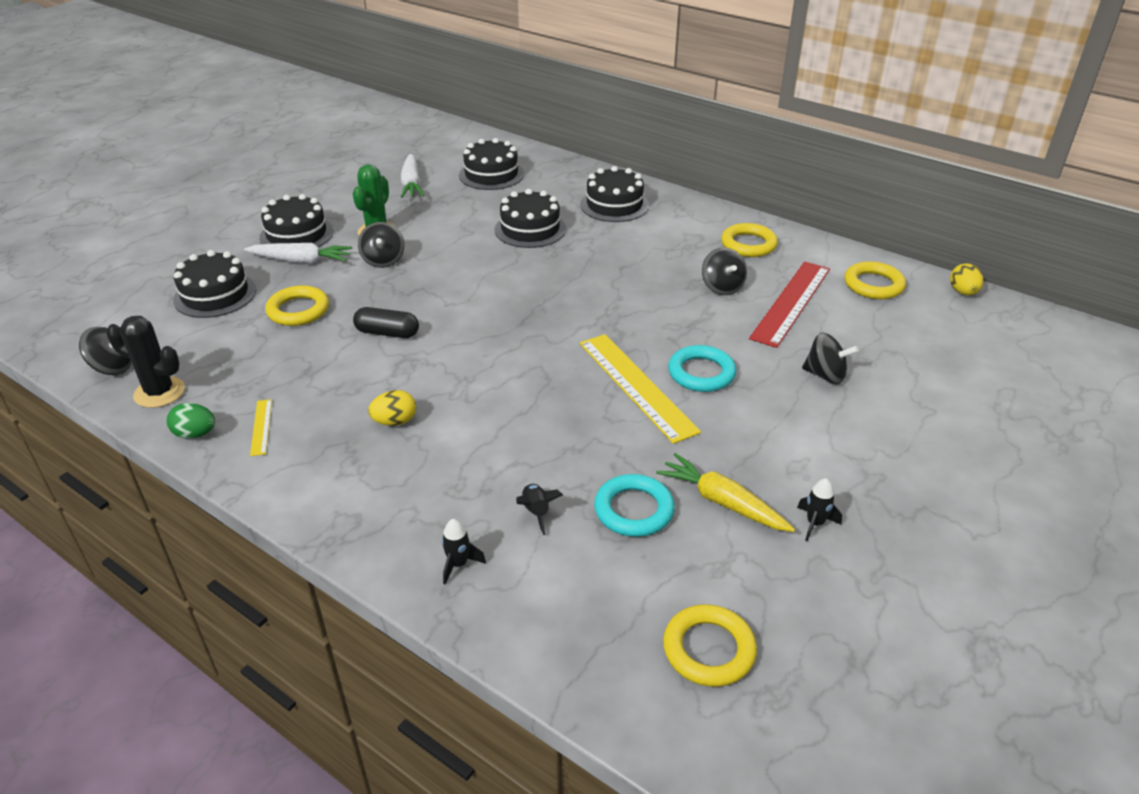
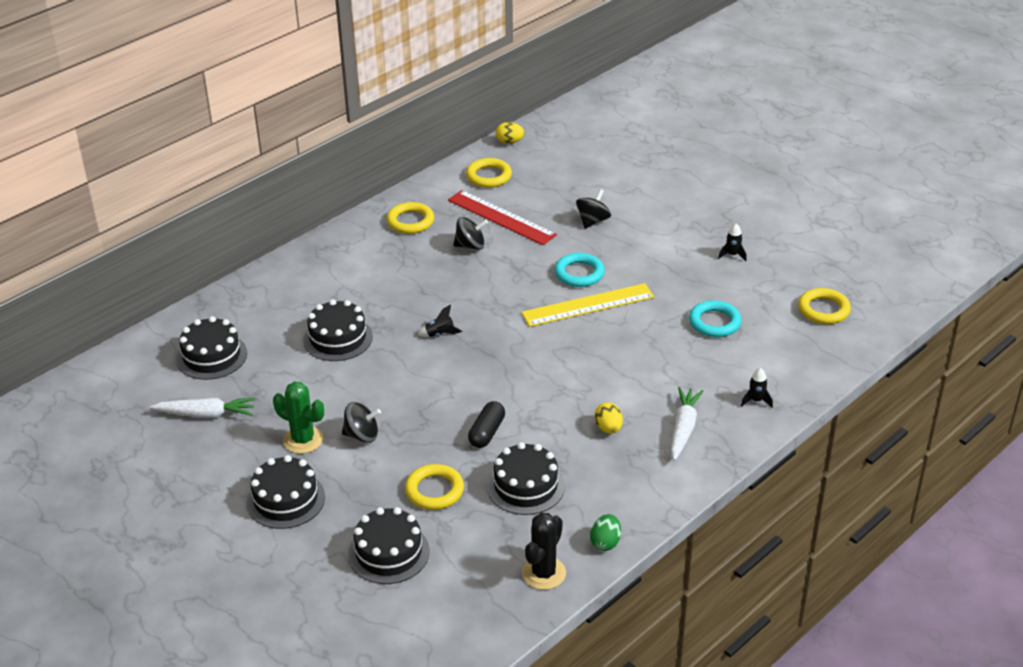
camera: 80 degrees left, 0 degrees up
(112, 368) = (498, 612): black spinning top -> none
(261, 427) = (602, 503): yellow ruler -> none
(301, 261) = (342, 493): white carrot -> white carrot (683, 429)
(536, 512) = (713, 364): black rocket -> black rocket (440, 334)
(614, 205) = (312, 283): black cake -> black cake (525, 486)
(723, 502) = (711, 286): yellow carrot -> none

